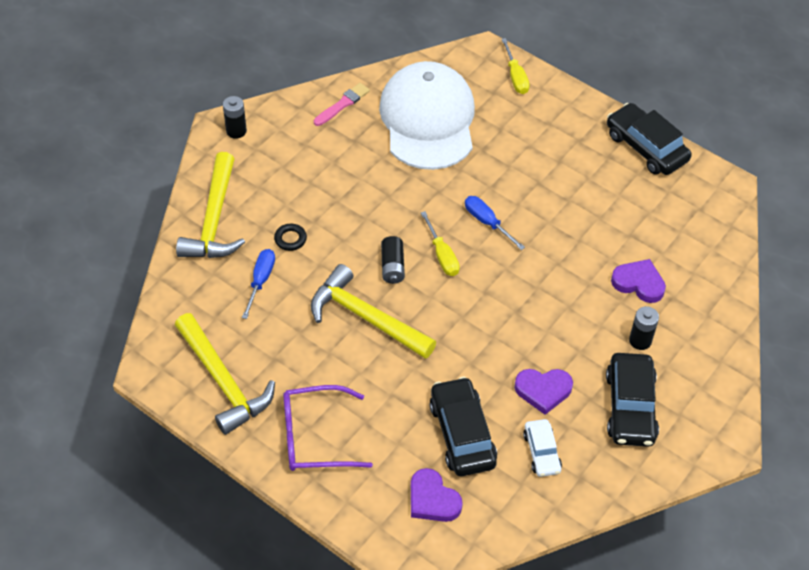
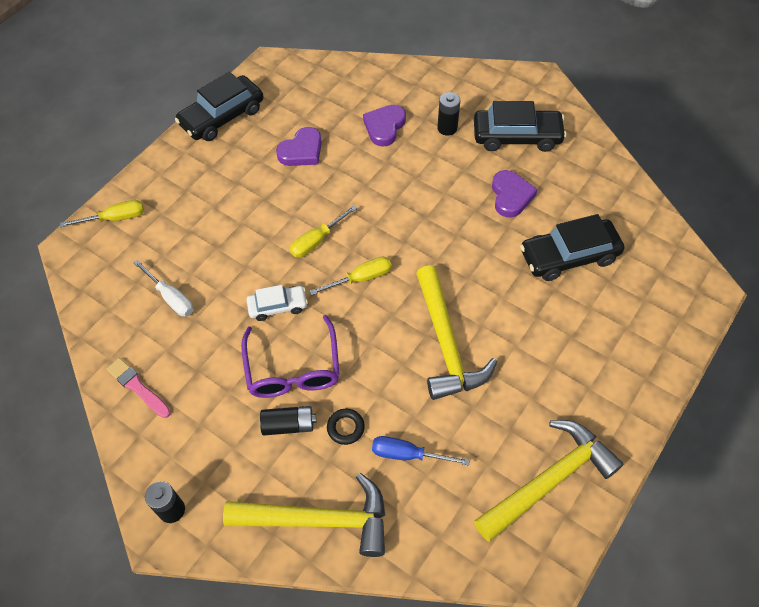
camera: 90 degrees left, 5 degrees up
(316, 437) = (598, 380): purple glasses -> purple glasses (293, 368)
(365, 317) = (446, 344): yellow hammer -> yellow hammer turned 45 degrees counterclockwise
(392, 266) = (378, 322): black battery -> black battery (289, 425)
(428, 120) = (171, 297): white cap -> white screwdriver
(432, 499) = (643, 277): purple heart -> purple heart (301, 151)
(487, 222) = (317, 241): blue screwdriver -> yellow screwdriver
(541, 452) = (575, 197): white car -> white car (278, 306)

